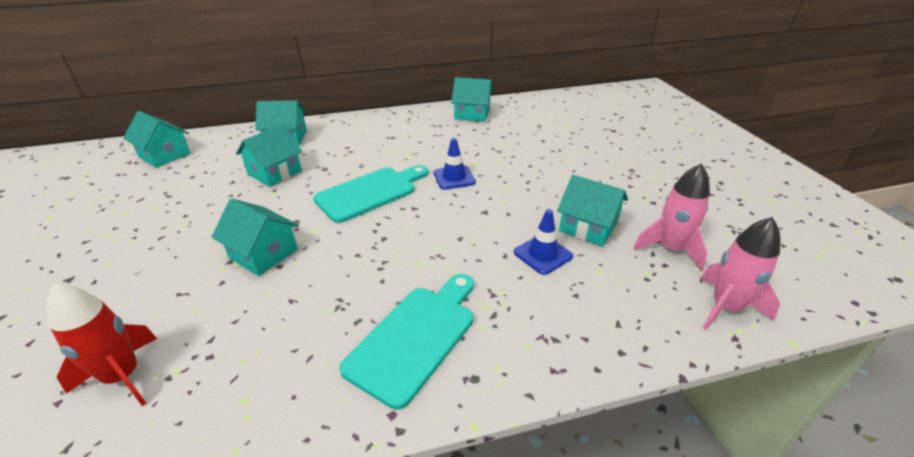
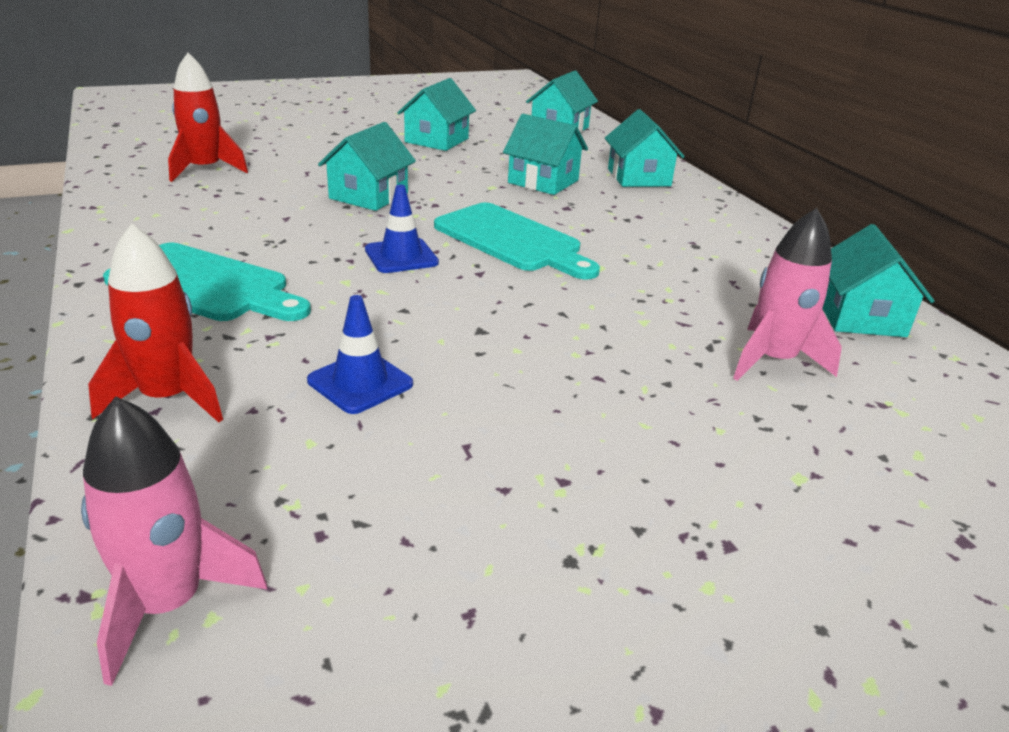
camera: 80 degrees right, 5 degrees down
(454, 177) = (581, 301): blue traffic cone -> blue traffic cone (401, 256)
(572, 334) = (168, 398): none -> red rocket
(588, 227) = (447, 441): turquoise house -> turquoise house (436, 140)
(670, 249) = (374, 554): pink rocket -> pink rocket (773, 360)

